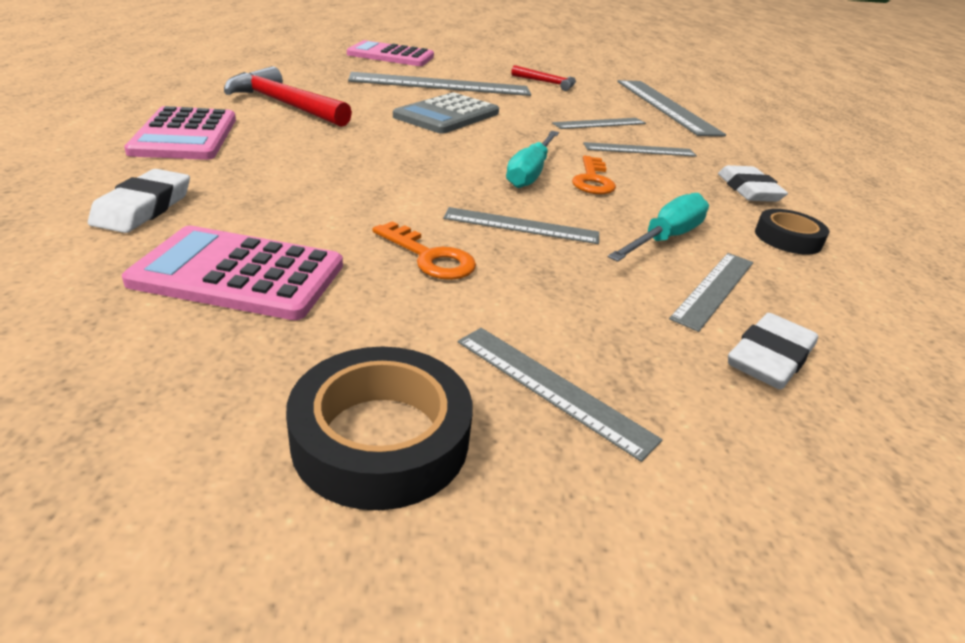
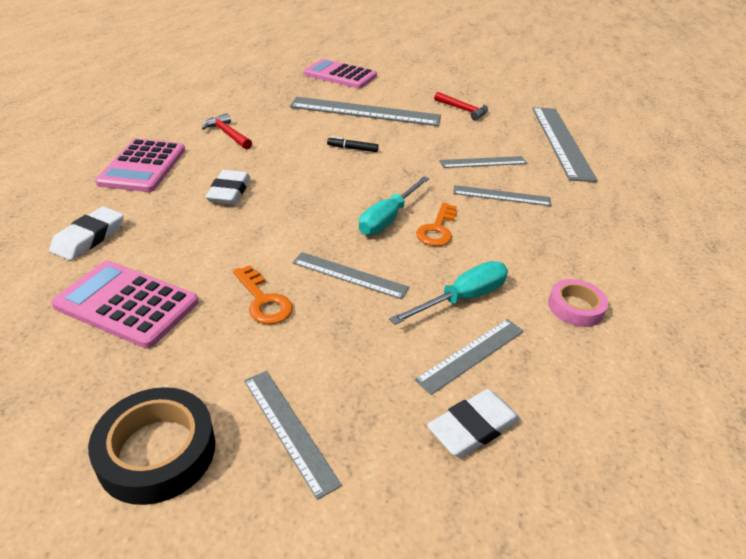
camera: 15 degrees right, 5 degrees up
(284, 105) = (227, 134): red hammer -> red hammer, size x0.59
(447, 115) = (352, 149): grey calculator -> black marker
(748, 190) = (576, 249): white eraser -> white eraser (229, 192)
(787, 238) = (575, 307): black tape -> pink tape

